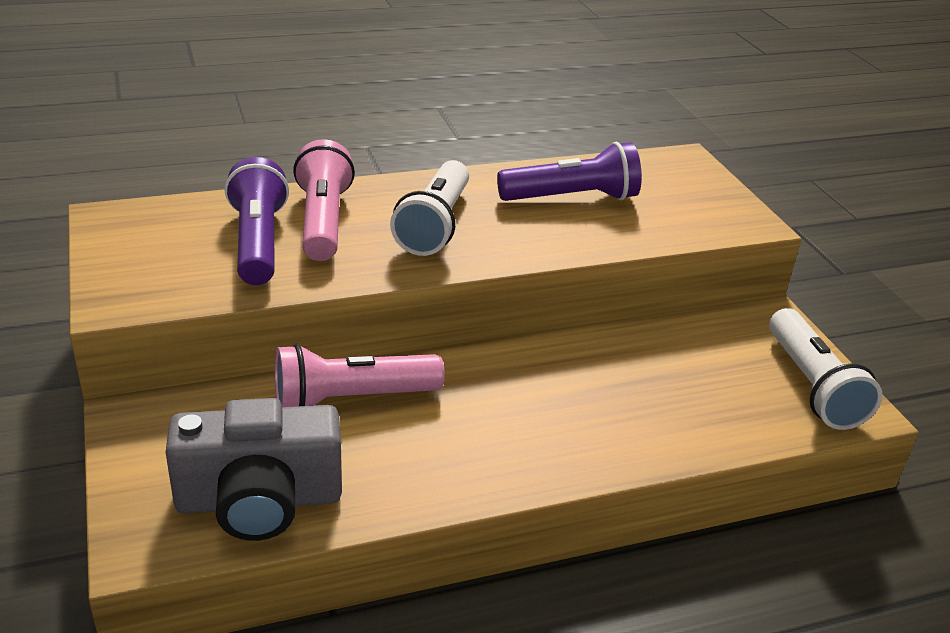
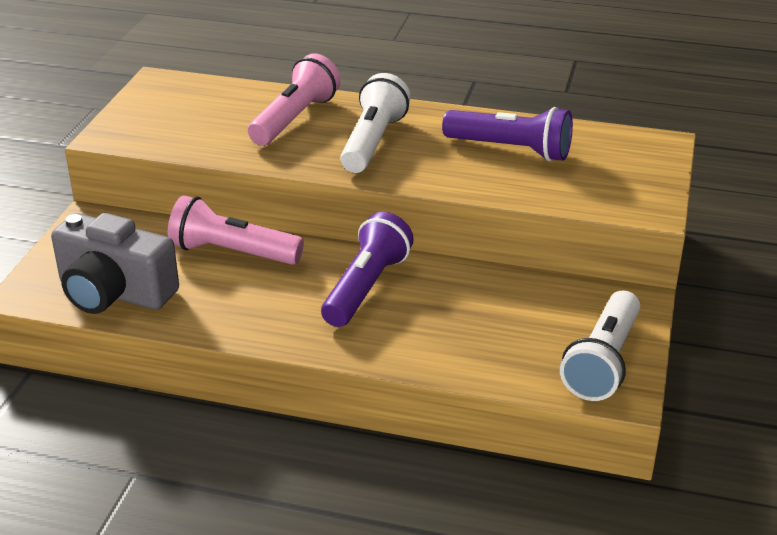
camera: 35 degrees right, 0 degrees up
(258, 242) = (235, 122): purple flashlight -> purple flashlight (366, 287)
(434, 225) = (373, 142): white flashlight -> white flashlight turned 150 degrees clockwise

